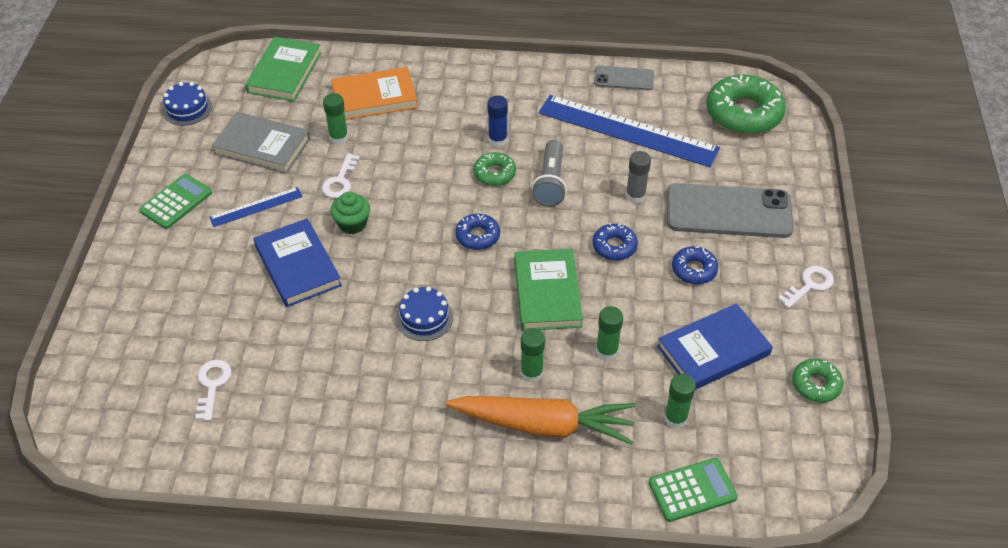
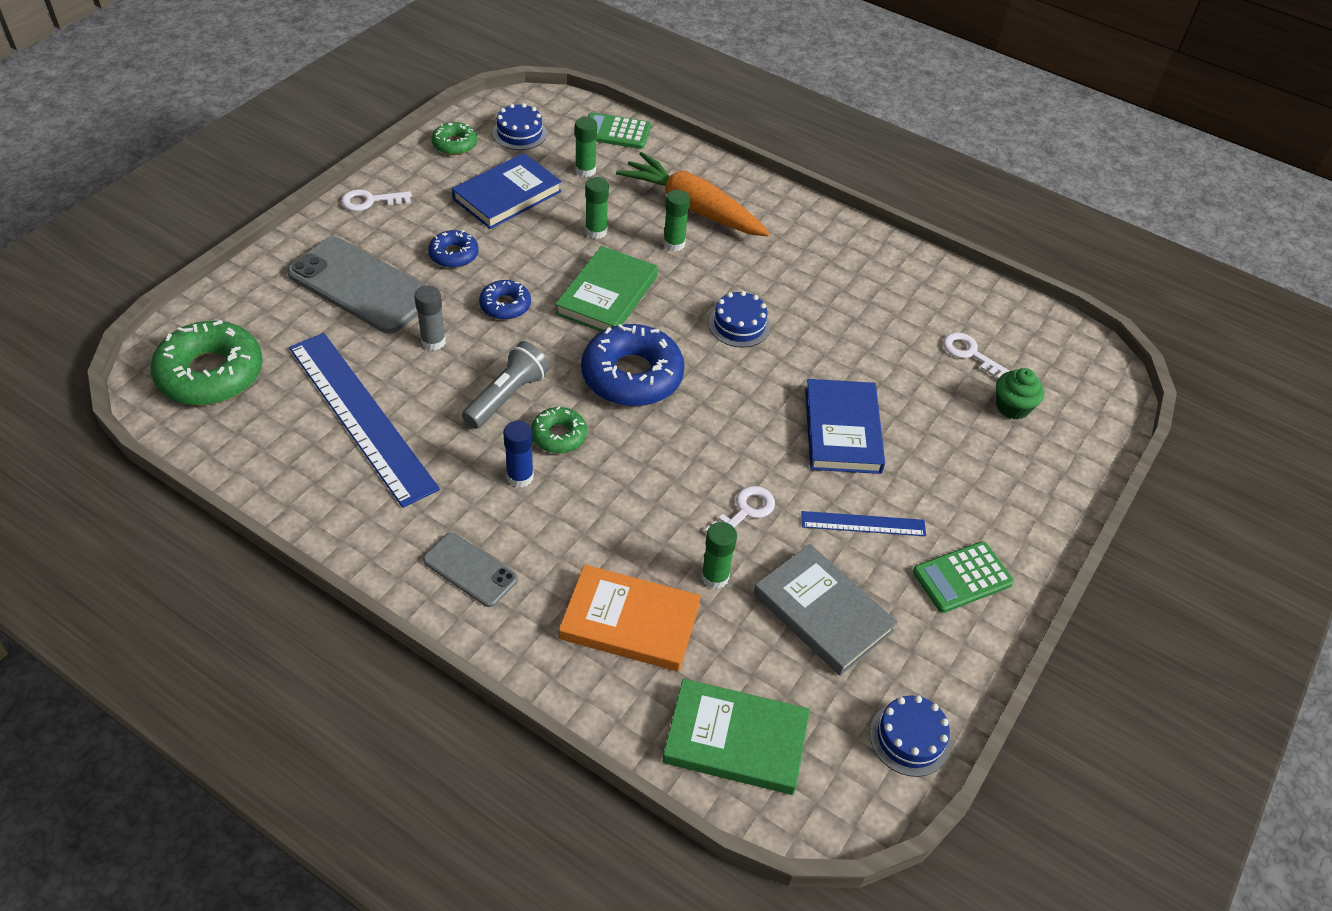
camera: 155 degrees left, 0 degrees up
(212, 385) = (970, 354): white key -> white key turned 105 degrees clockwise
(285, 72) = (735, 740): green book -> green book turned 60 degrees clockwise
(352, 224) = (759, 450): green cupcake -> green cupcake (1012, 407)
(477, 236) = (632, 376): blue donut -> blue donut, size x1.91
(623, 78) = (287, 487): grey phone -> grey phone (470, 570)
(713, 350) = (507, 195): blue book -> blue book turned 45 degrees counterclockwise
(776, 433) = (519, 133): none -> blue cake

